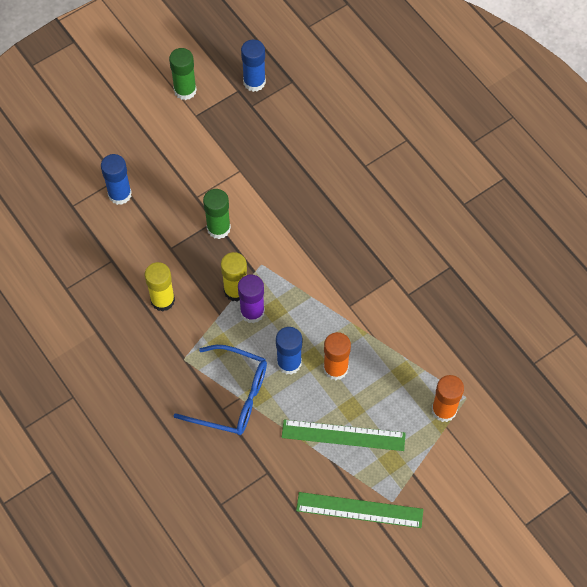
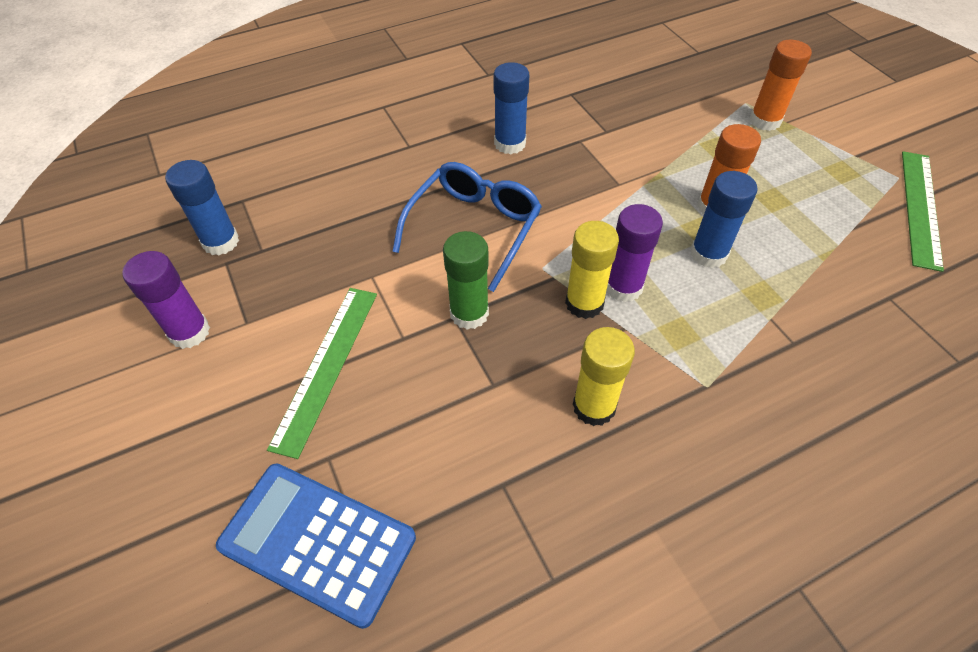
camera: 80 degrees left, 10 degrees down
(74, 186) = (317, 542): none -> blue calculator
(120, 194) = (363, 456): blue glue stick -> blue glue stick (510, 144)
(185, 90) = (189, 332): green glue stick -> purple glue stick
(231, 396) = (770, 328): blue glasses -> blue glasses (474, 228)
(343, 435) = (814, 211): green ruler -> green ruler (326, 366)

